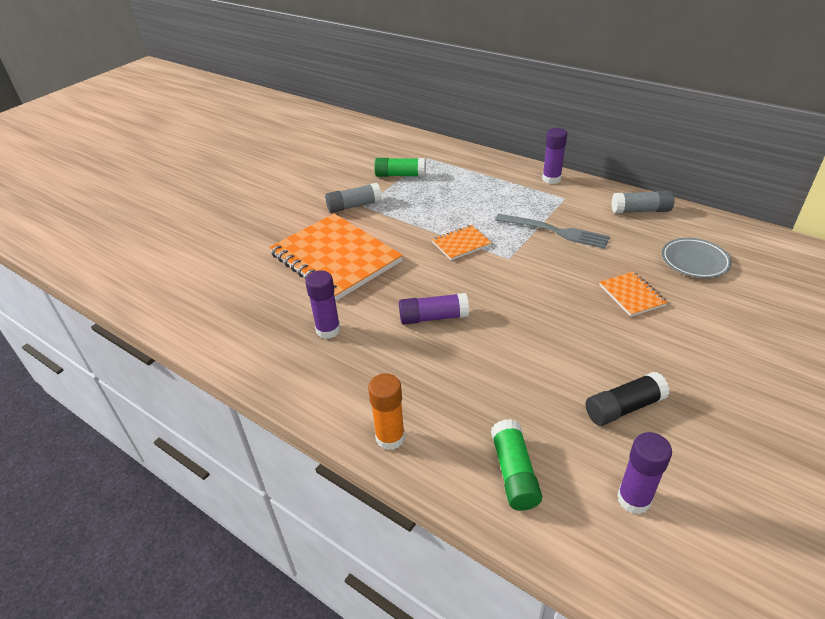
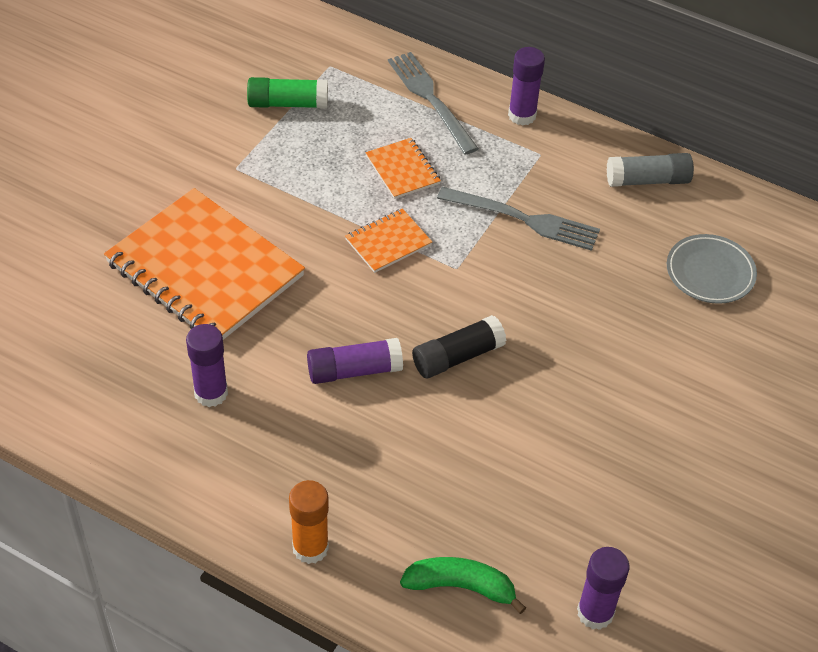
camera: 10 degrees left, 10 degrees up
(354, 206) = (221, 168): grey glue stick -> none
(491, 172) = (430, 98): none -> grey fork
(514, 473) = (461, 587): green glue stick -> green banana
(624, 407) = (595, 498): black glue stick -> black glue stick (457, 357)
(631, 295) = (620, 331): orange notebook -> orange notebook (403, 170)

